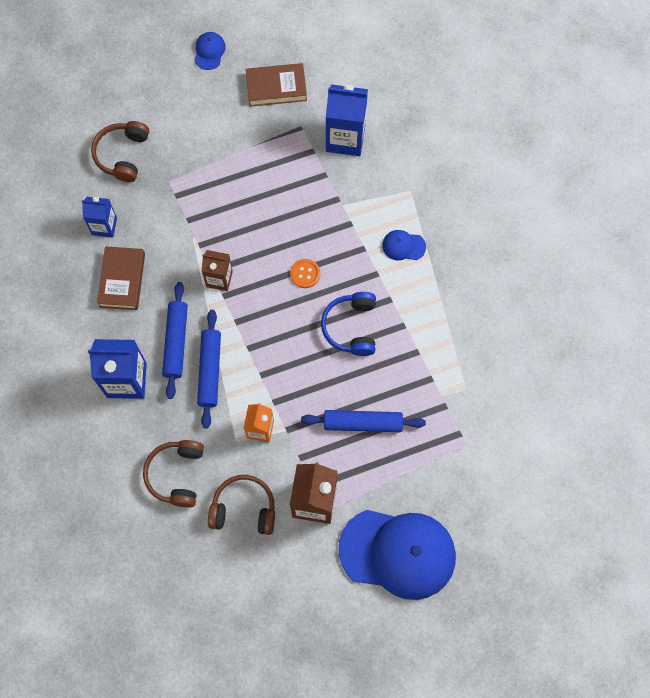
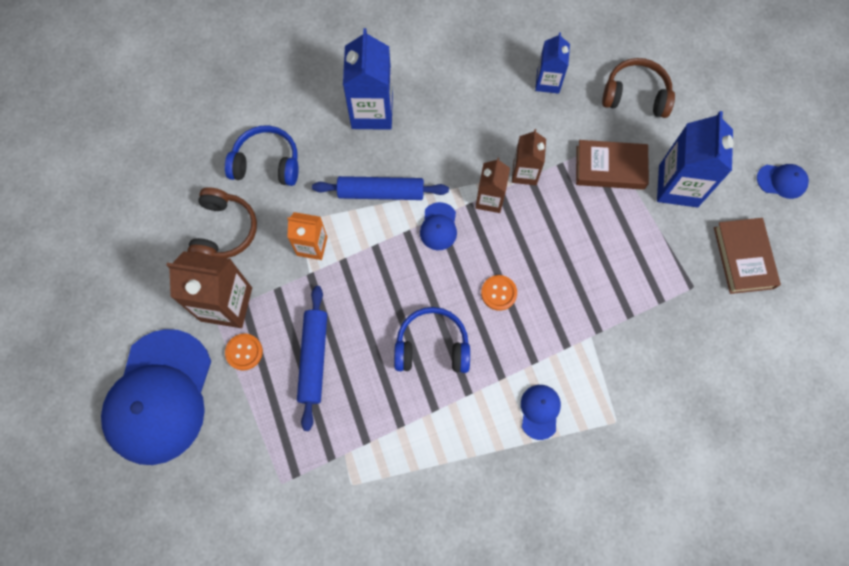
camera: 90 degrees right, 0 degrees up
(122, 280) = (485, 102): brown book -> brown book (610, 167)
(176, 342) = (414, 157): blue rolling pin -> none
(176, 474) = (267, 163): brown headphones -> blue headphones
(194, 249) = (524, 173): none -> brown carton
(244, 321) = (438, 226): none -> blue cap
(345, 138) = (682, 340): blue carton -> blue carton (678, 186)
(357, 482) = (244, 352): none -> orange button

